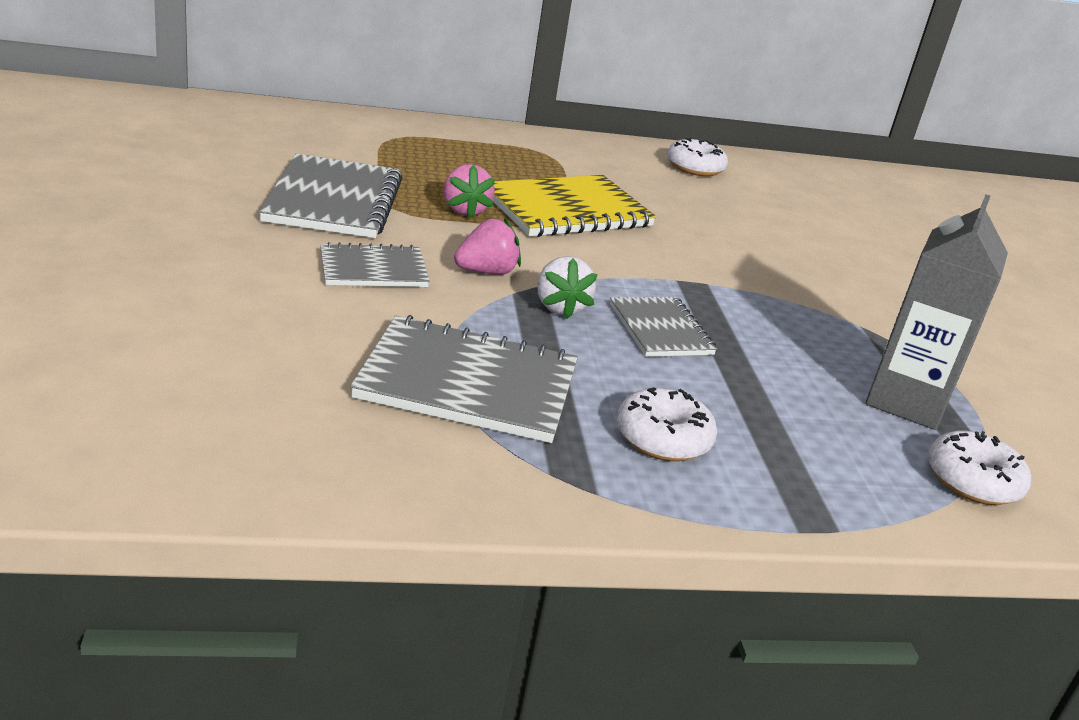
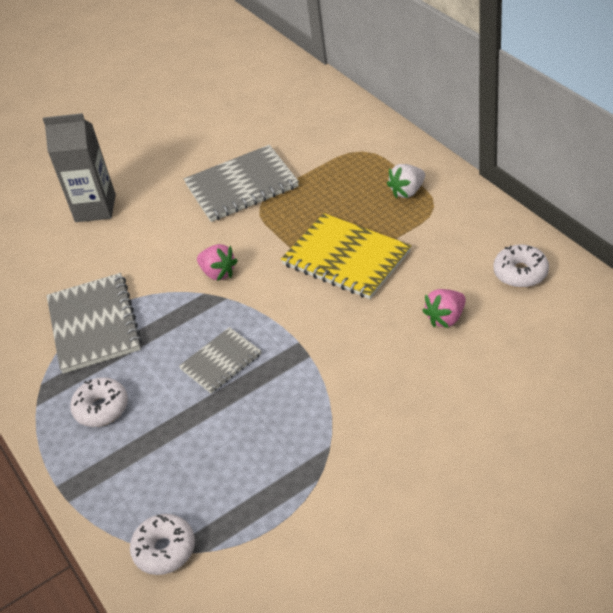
camera: 75 degrees right, 15 degrees up
(373, 269) = (176, 240): grey notebook -> none
(465, 210) = (290, 227): pink strawberry -> pink strawberry (446, 318)
(560, 307) = (206, 315): white strawberry -> white strawberry (407, 191)
(905, 402) = (237, 496): grey carton -> grey carton (95, 208)

